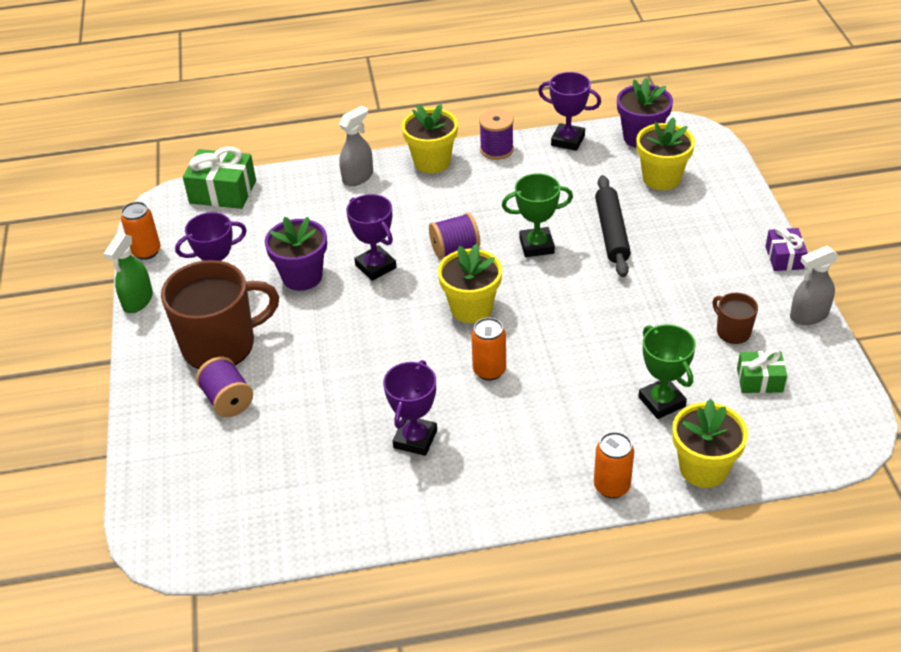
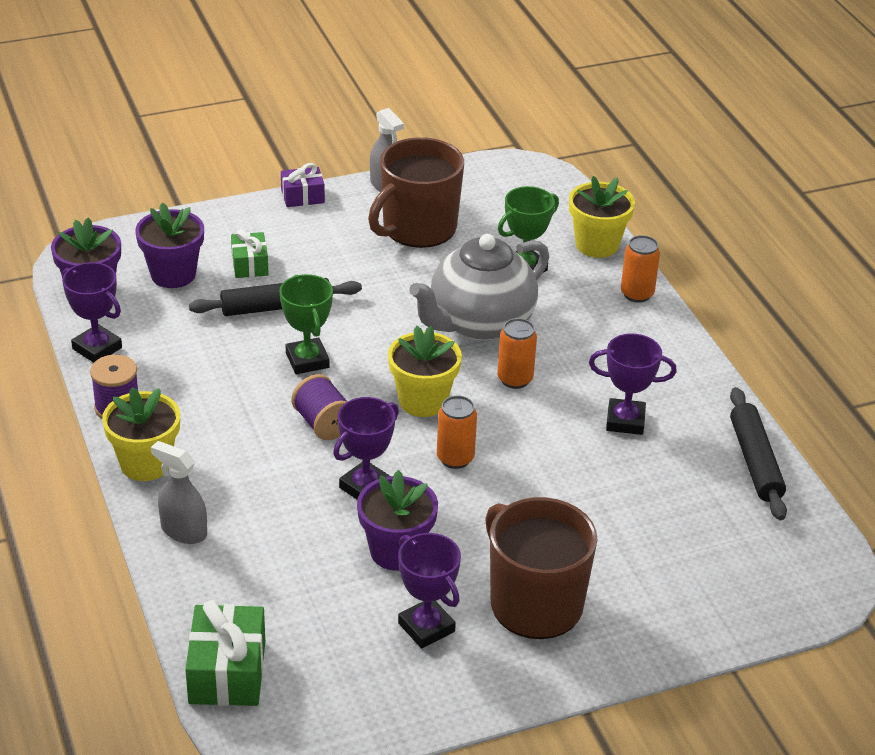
camera: 105 degrees left, 5 degrees down
(138, 301) = (476, 709): green spray bottle -> none
(146, 251) = (373, 728): orange can -> orange can (455, 458)
(228, 400) = (620, 577): purple spool -> none
(334, 527) = (755, 461): none -> black rolling pin
(568, 140) = (97, 348): purple trophy -> purple trophy turned 60 degrees counterclockwise
(574, 357) = (479, 323): none -> grey teapot
(661, 178) = (173, 274): yellow flower pot -> purple flower pot
(732, 331) = (418, 228): brown mug -> brown mug, size x2.17
(759, 380) = (480, 214): green gift -> green gift (250, 265)

